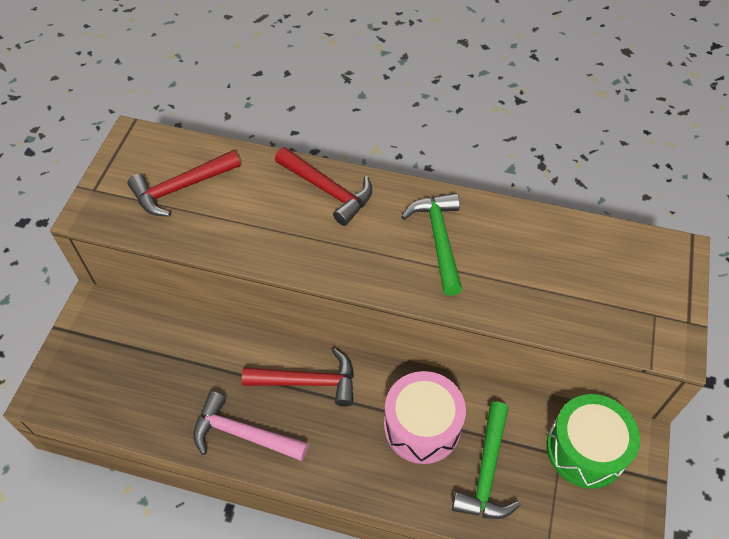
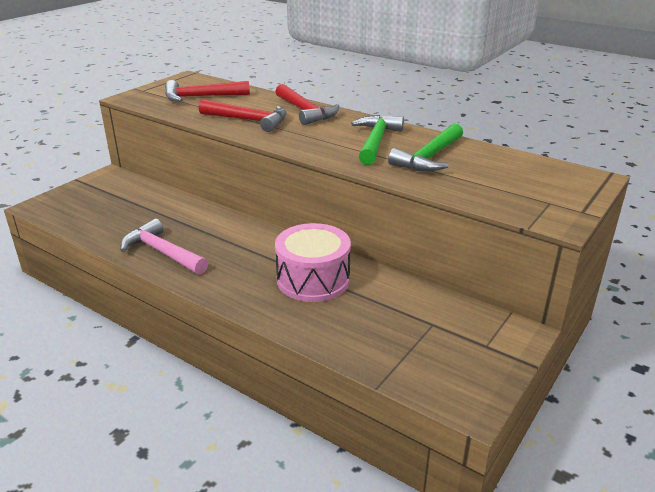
camera: 20 degrees right, 25 degrees down
(308, 382) = (235, 238): red hammer -> red hammer (248, 120)
(486, 471) = (354, 317): green hammer -> green hammer (429, 157)
(585, 449) = (461, 326): green drum -> none

